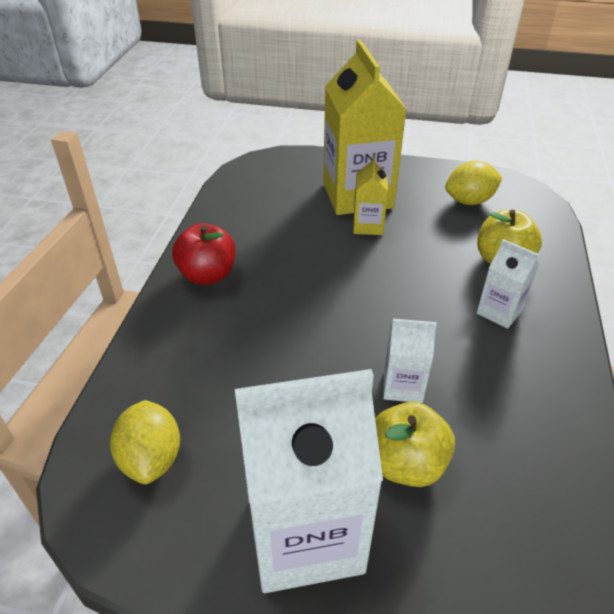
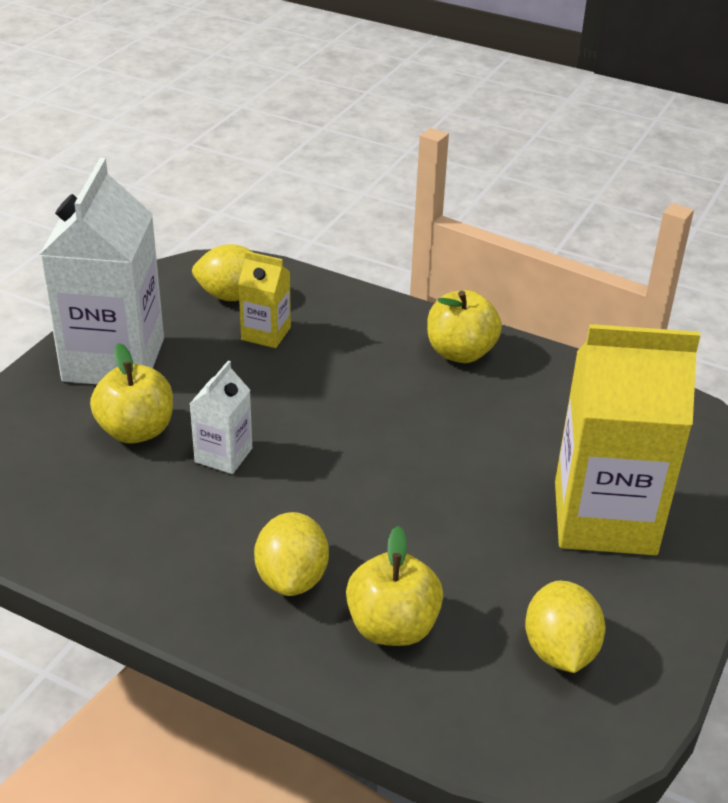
camera: 105 degrees right, 5 degrees down
(207, 275) = (460, 352): red apple -> yellow apple
(368, 226) = (521, 507): yellow carton -> yellow carton (266, 333)
(499, 311) = (292, 578): white carton -> yellow lemon

